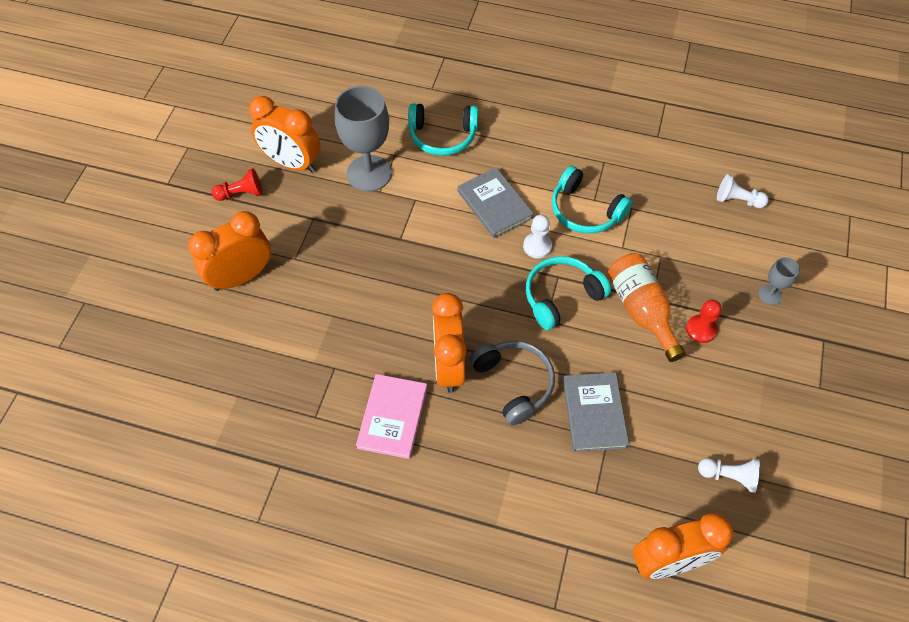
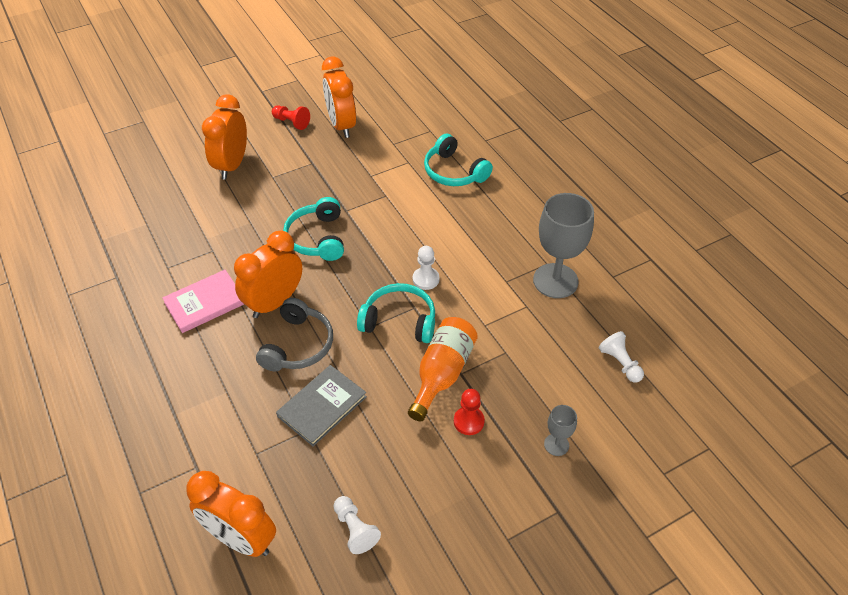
camera: 45 degrees right, 10 degrees down
(241, 277) = (232, 165): orange clock -> orange clock turned 90 degrees counterclockwise
(369, 173) = (378, 161): grey goblet -> grey goblet (555, 281)
(494, 204) = (432, 234): grey book -> none
(585, 211) = (489, 283): turquoise headphones -> turquoise headphones (317, 238)

